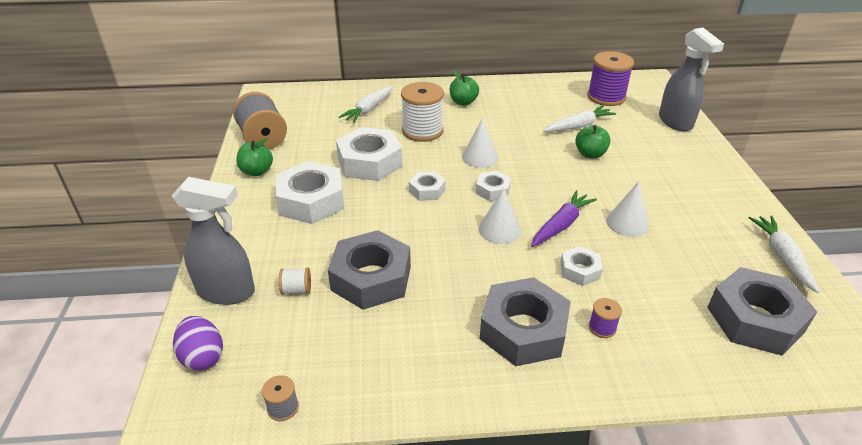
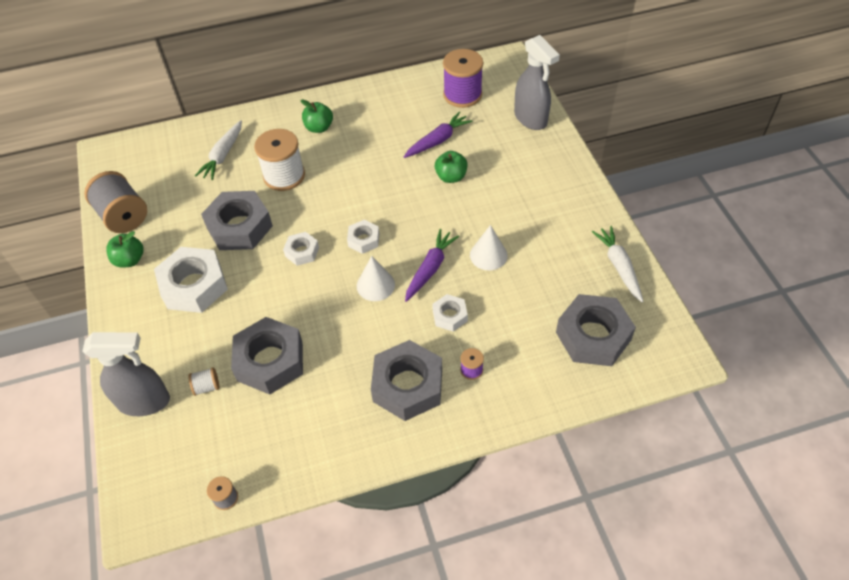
camera: 10 degrees left, 15 degrees up
(203, 357) = (144, 468): purple egg -> none
(370, 162) = (239, 227): white nut -> grey nut
(480, 157) = (346, 200): white cone -> none
(579, 126) = (438, 140): white carrot -> purple carrot

